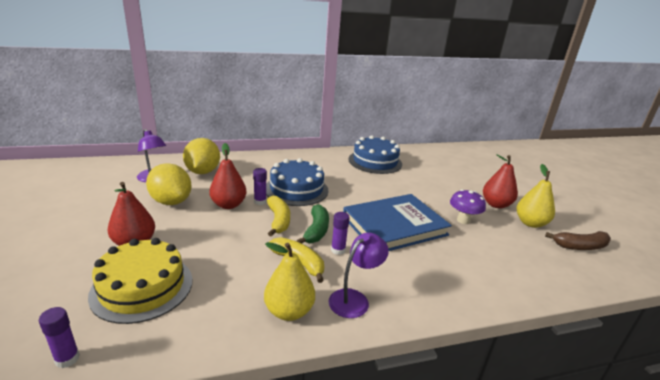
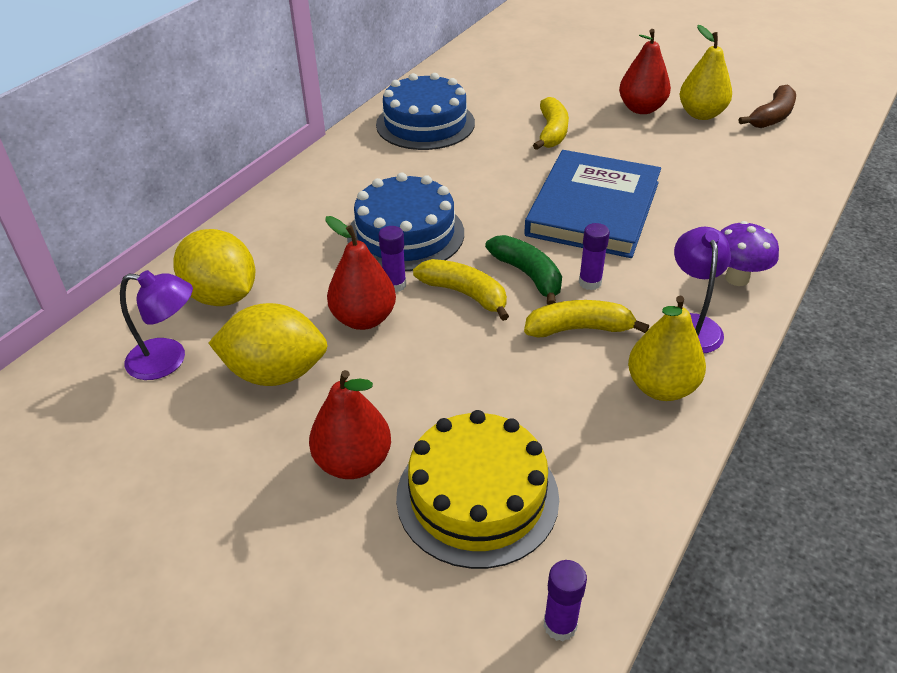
camera: 40 degrees left, 15 degrees up
(428, 190) = (552, 132): none -> yellow banana
(463, 220) = (642, 153): purple mushroom -> purple mushroom (737, 278)

